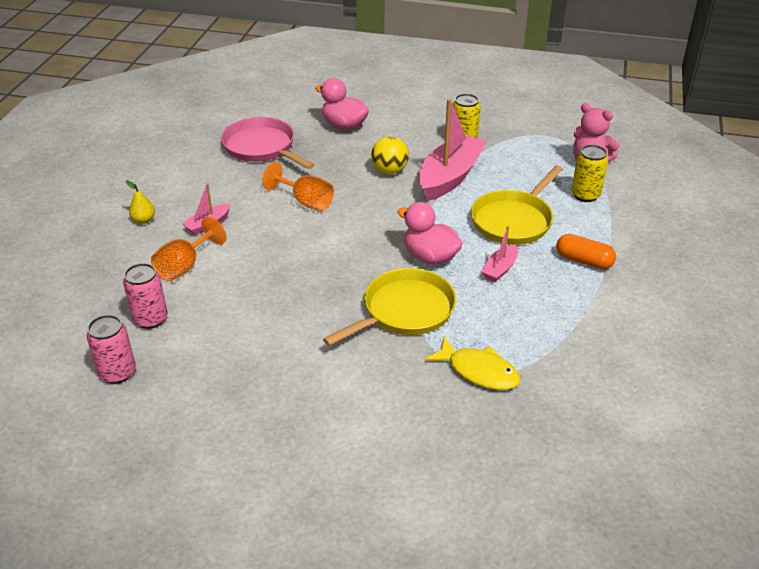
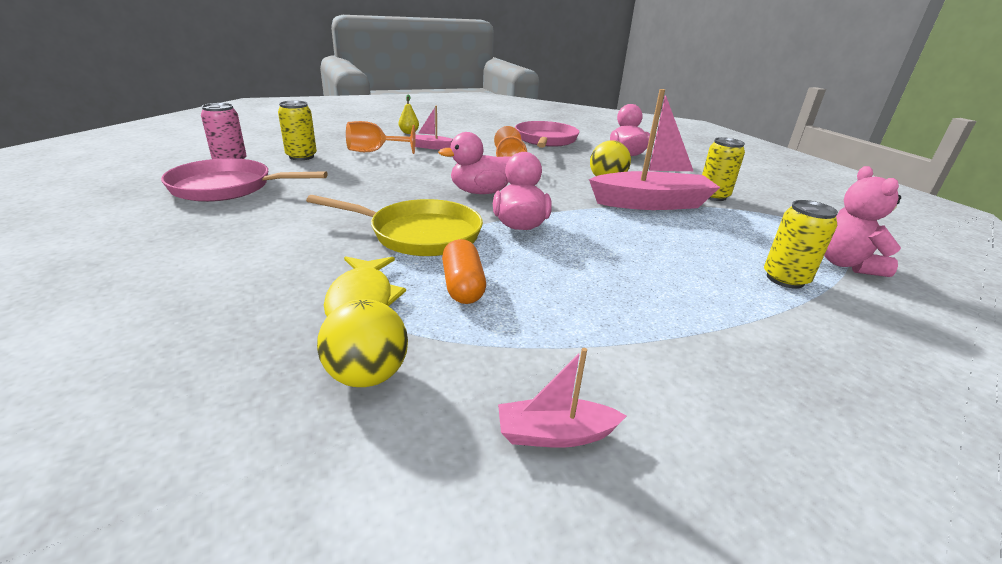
camera: 50 degrees right, 10 degrees down
(150, 319) = (301, 156): pink can -> yellow can
(201, 390) = (227, 187): none -> pink pan
(353, 247) = (481, 192): none -> pink duck
(500, 269) = (559, 264): pink boat -> pink boat (555, 434)
(513, 220) = (652, 249): yellow pan -> none
(558, 394) = (367, 376): none -> yellow ball
(584, 261) = (667, 314): orange capsule -> orange capsule (463, 286)

